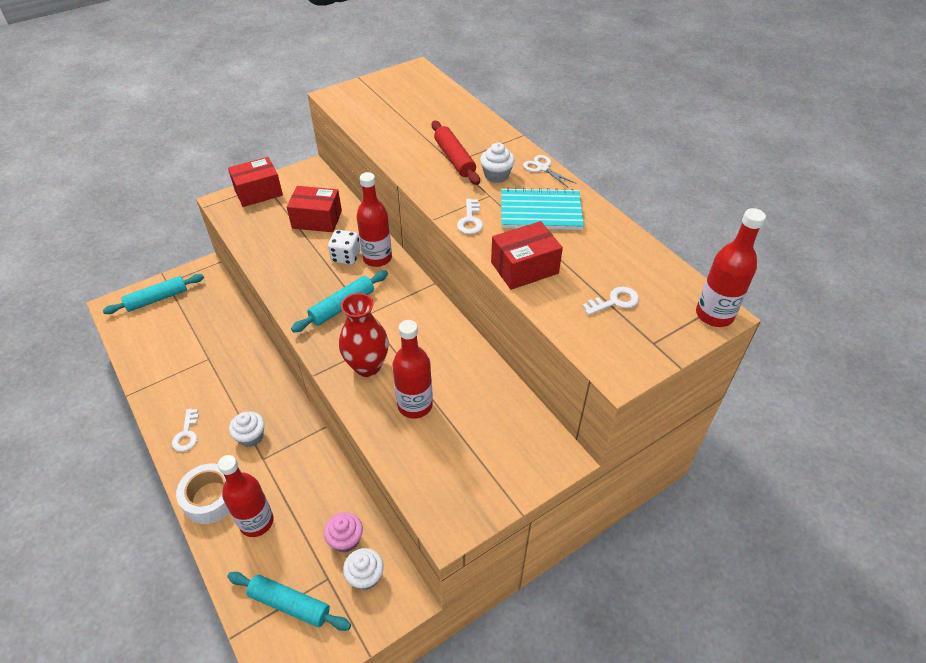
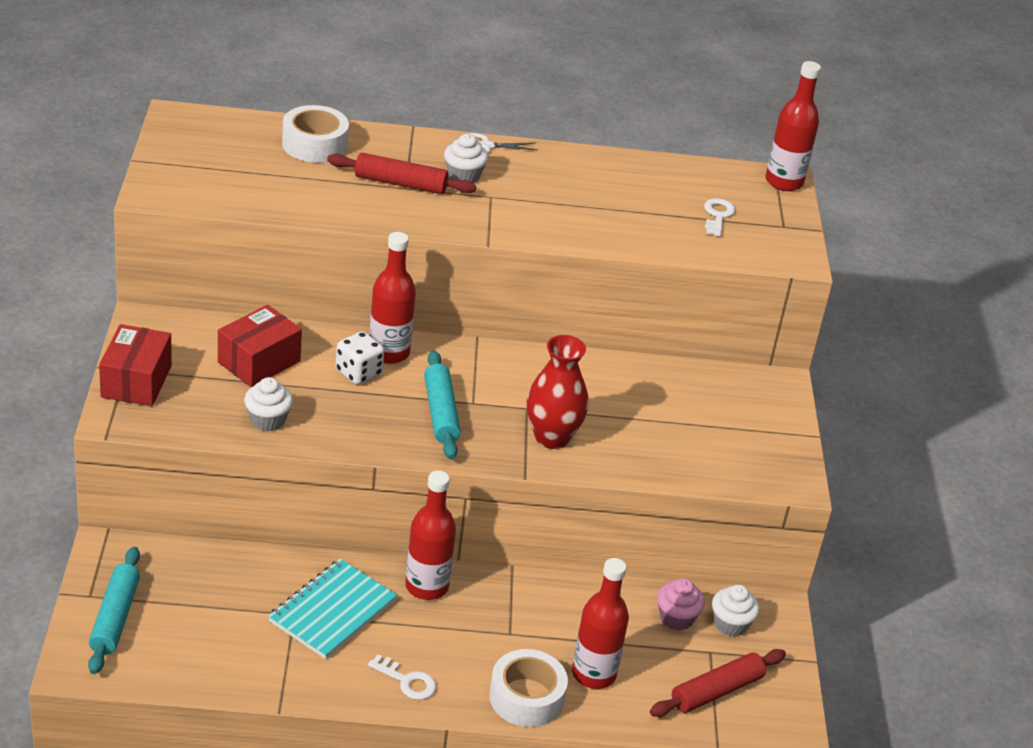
camera: 60 degrees left, 10 degrees down
(251, 437) = (467, 629): white cupcake -> white cupcake (268, 420)
(290, 604) = (716, 691): turquoise rolling pin -> red rolling pin
(415, 405) = (637, 433): red bottle -> red bottle (427, 586)
(452, 115) = (314, 144): none -> white tape
(470, 220) = (517, 226): white key -> none
(524, 268) = (623, 234): red box -> none
(540, 211) = (553, 184): turquoise notebook -> turquoise notebook (332, 611)

